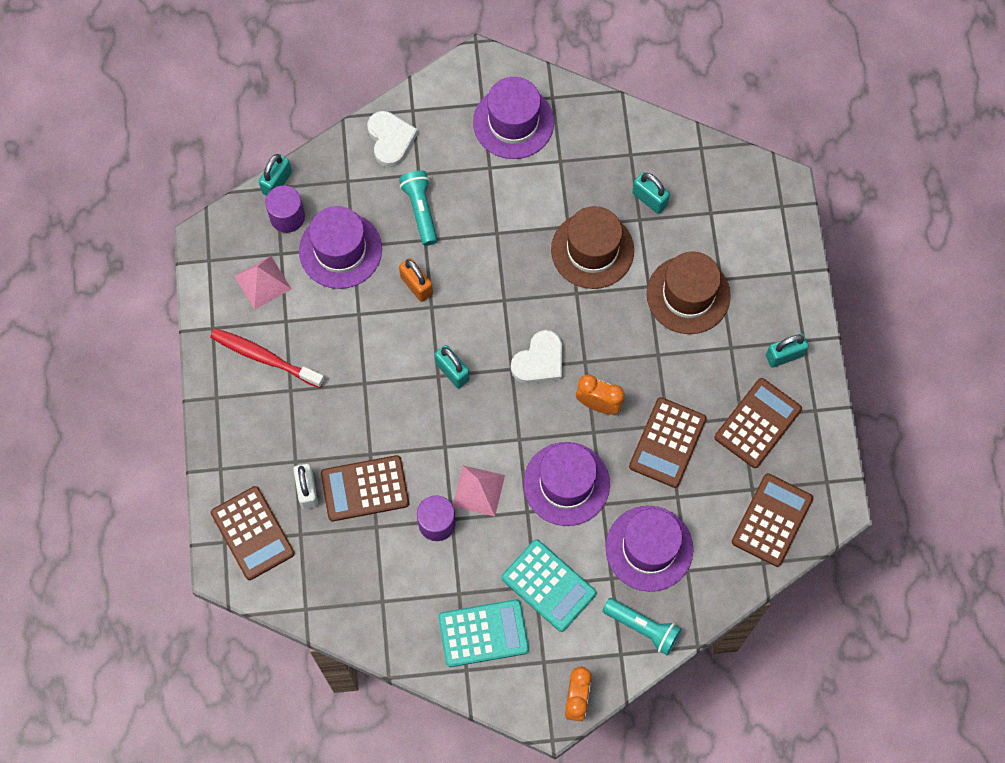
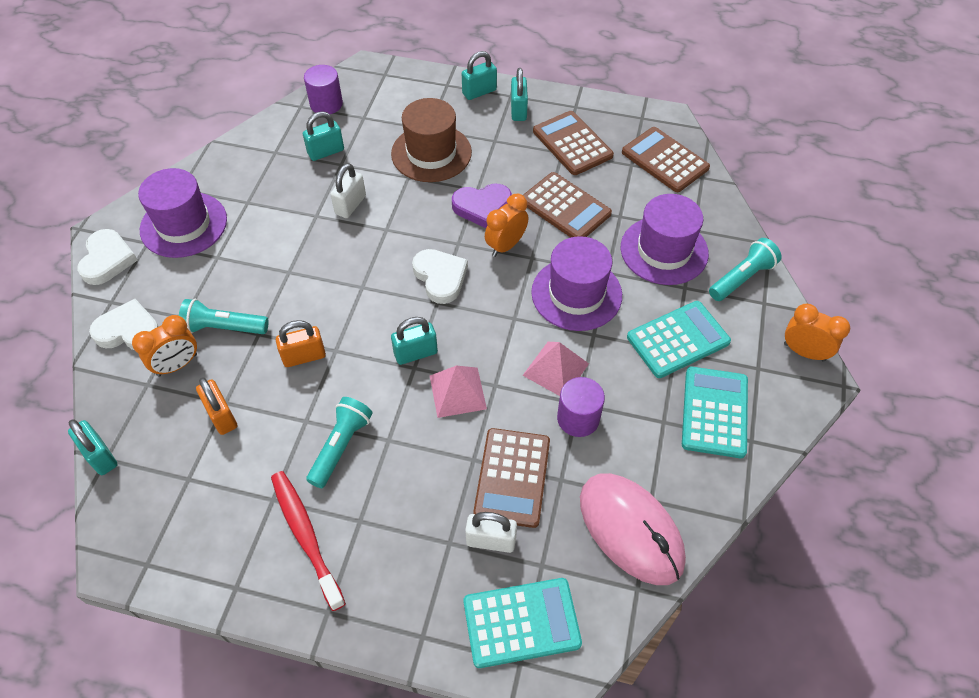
camera: 70 degrees left, 15 degrees down
(252, 533) = (521, 623): brown calculator -> turquoise calculator
(262, 282) = (211, 510): pink pyramid -> pink pyramid (458, 392)
(265, 358) = (306, 537): red toothbrush -> red toothbrush turned 105 degrees clockwise
(287, 217) = (148, 458): purple cylinder -> purple cylinder (326, 104)
(340, 250) = (221, 416): purple hat -> orange padlock
(346, 350) = (341, 446): none -> turquoise flashlight
(351, 591) = (630, 530): none -> pink mouse
(373, 194) = (177, 365): none -> orange clock
(452, 83) = (107, 260): none -> white heart
(592, 250) = (350, 205): brown hat -> white padlock
(637, 367) = (482, 207): none -> purple heart
(795, 308) = (479, 92): none -> turquoise padlock

